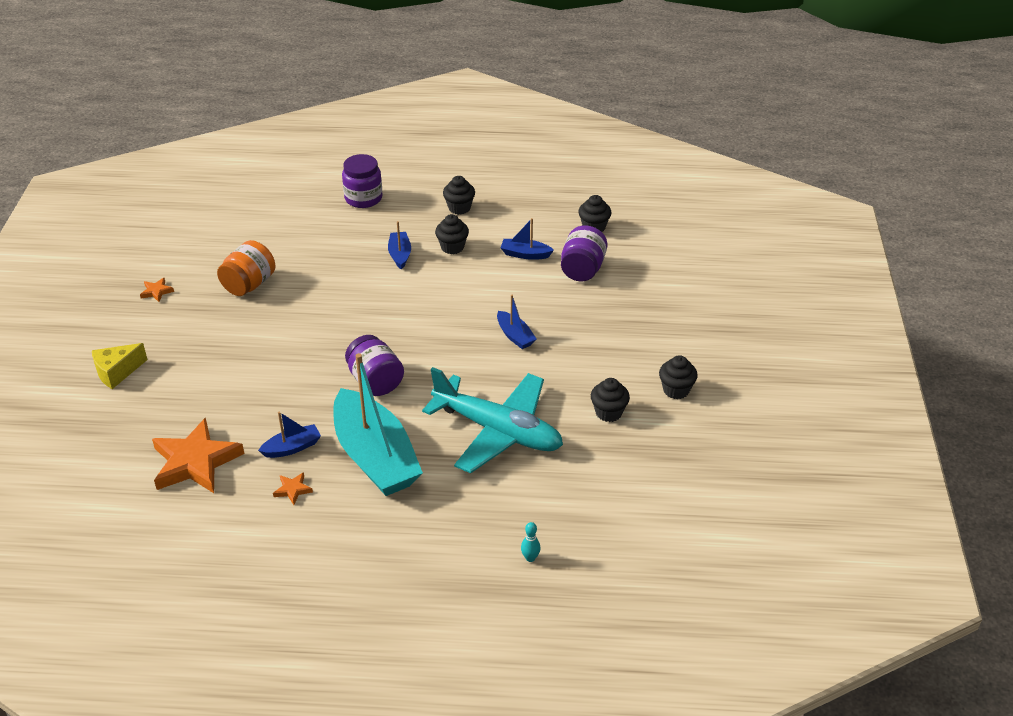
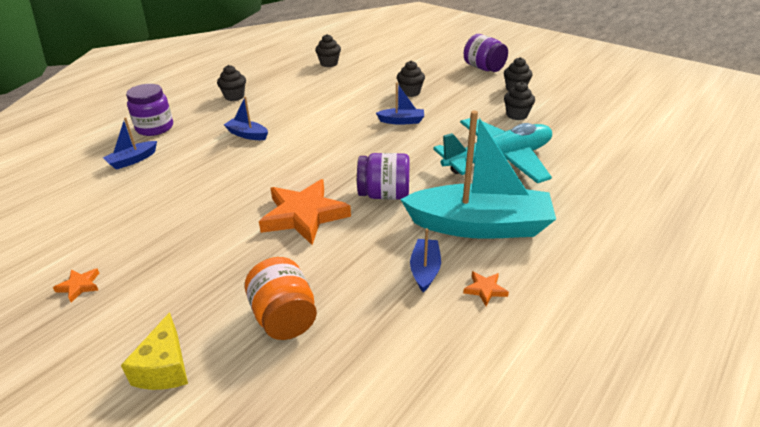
camera: 55 degrees left, 5 degrees down
(195, 462) = (385, 349): orange star -> orange star (304, 215)
(249, 284) = (166, 220): orange jar -> orange jar (284, 317)
(452, 247) = (272, 112): black cupcake -> black cupcake (410, 92)
(525, 254) = (321, 91): blue boat -> blue boat (132, 160)
(530, 558) = (650, 191): turquoise bowling pin -> none
(582, 269) = (364, 79): purple jar -> purple jar (483, 68)

